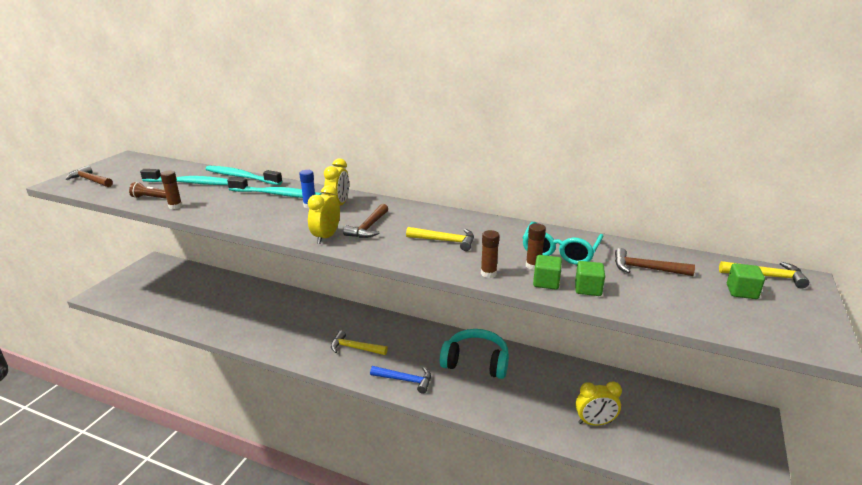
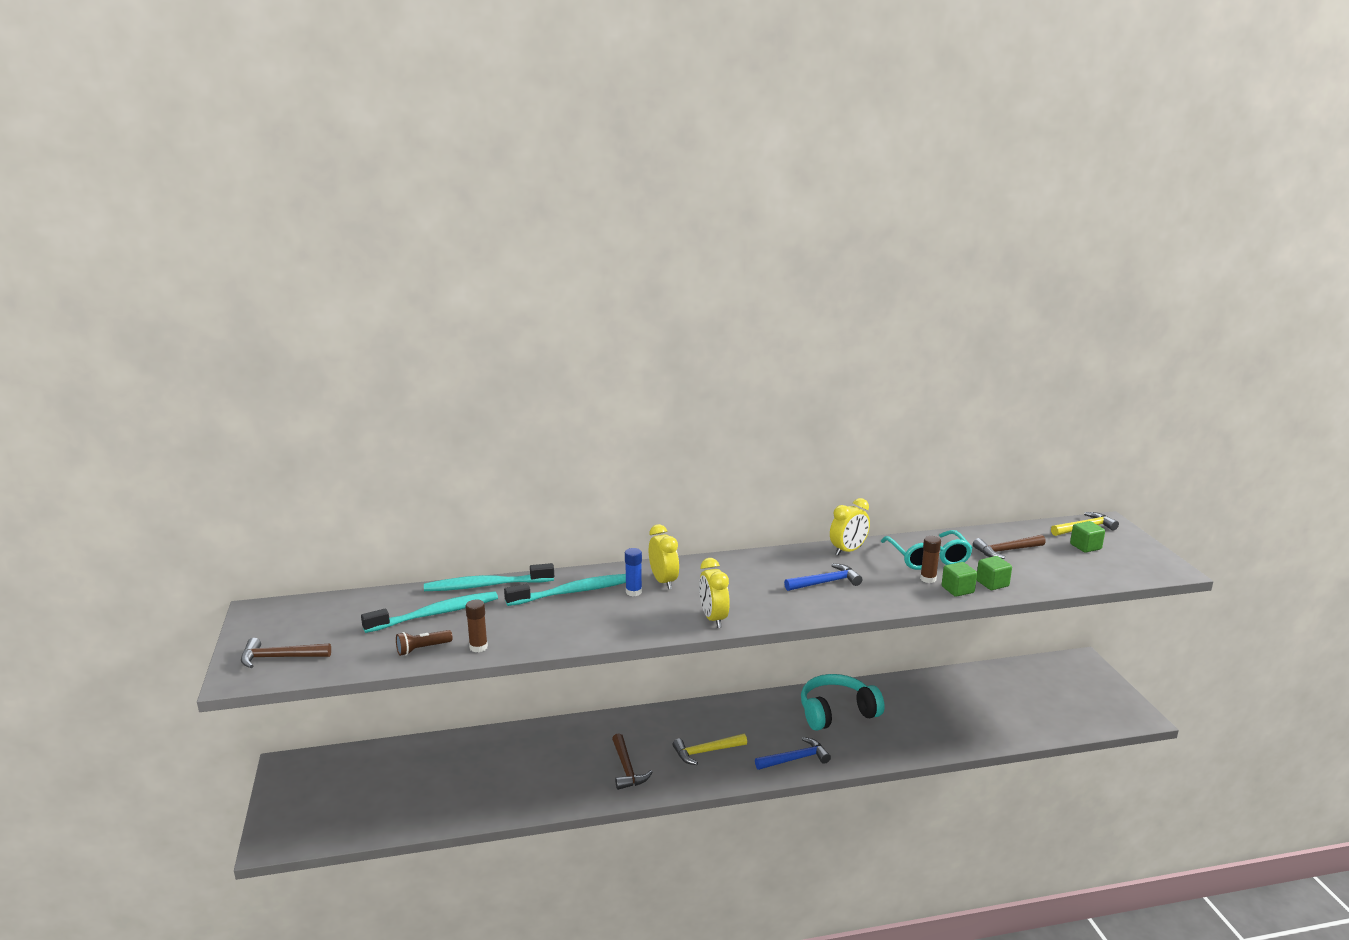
camera: 35 degrees left, 5 degrees down
(369, 227) = (736, 594): brown hammer -> brown hammer (627, 769)
(445, 241) = (826, 582): yellow hammer -> blue hammer
(488, 273) = (906, 599): brown glue stick -> none
(594, 422) = (987, 719): yellow clock -> yellow clock (848, 551)

